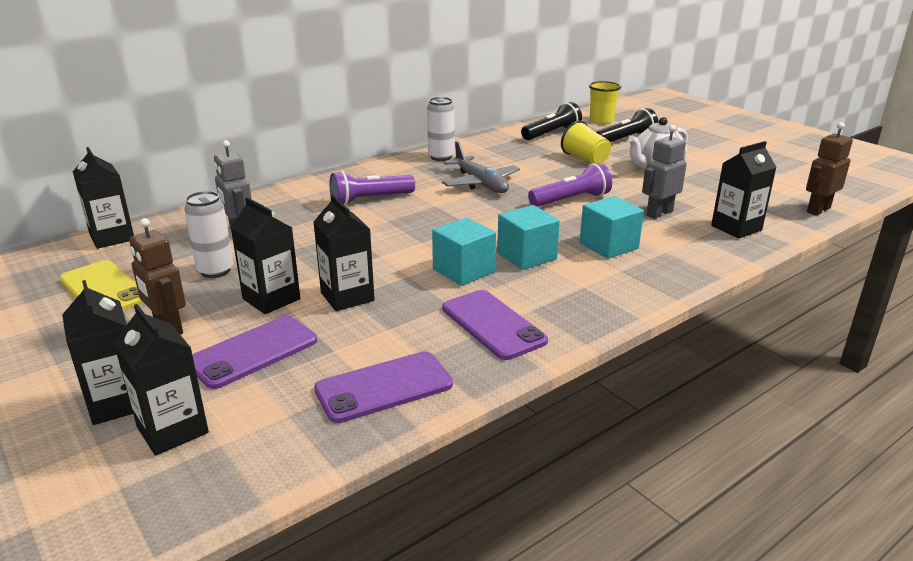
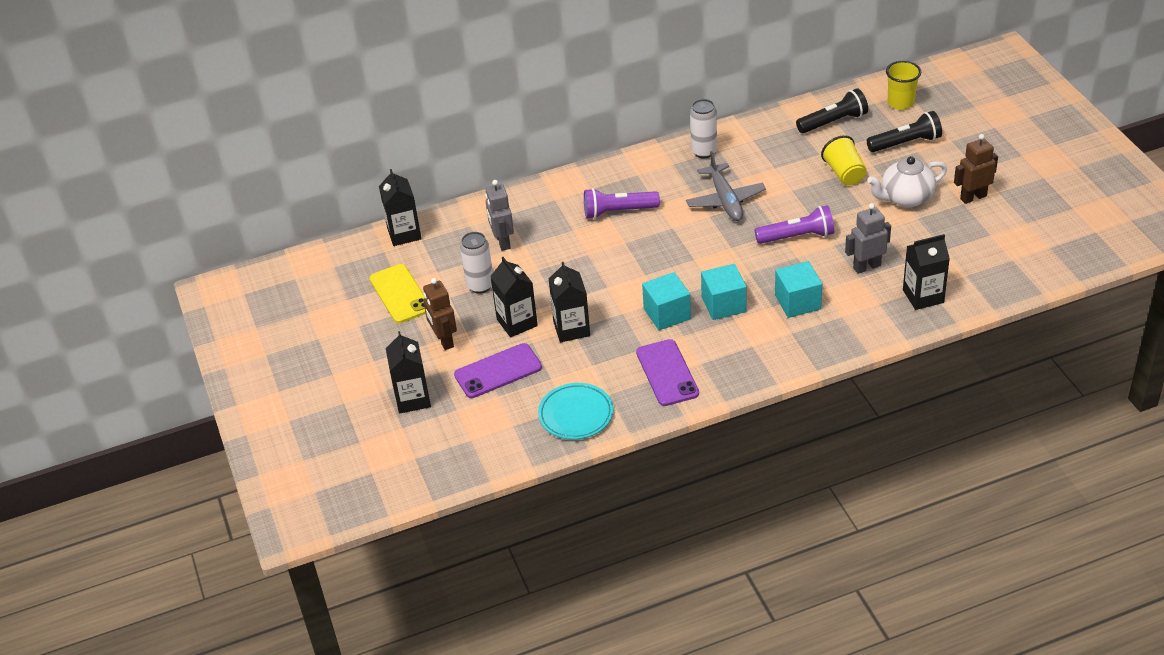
camera: 20 degrees right, 15 degrees up
(172, 430) = (444, 425): black carton -> none
(384, 387) = (576, 414): purple phone -> turquoise plate
(818, 210) = (1018, 283): brown robot -> brown robot (973, 197)

